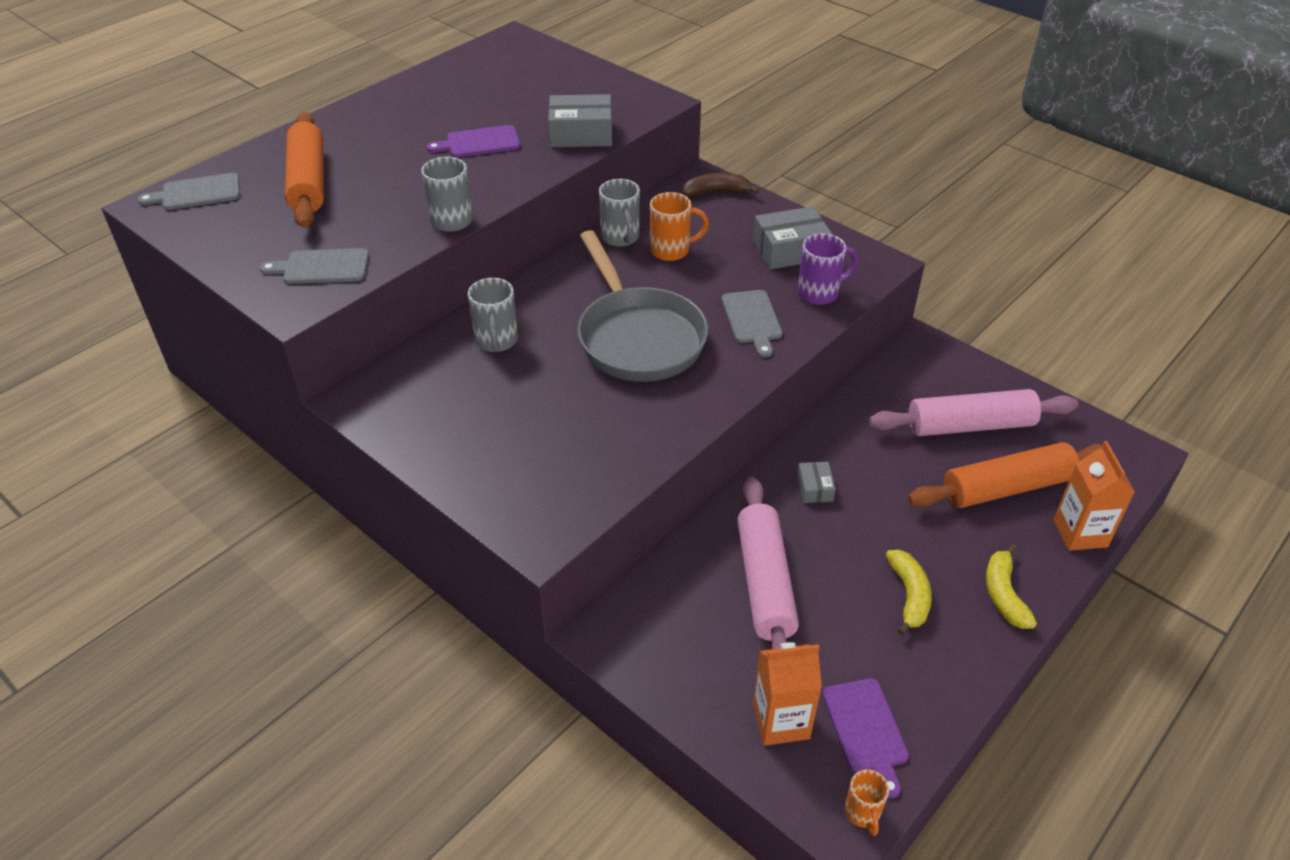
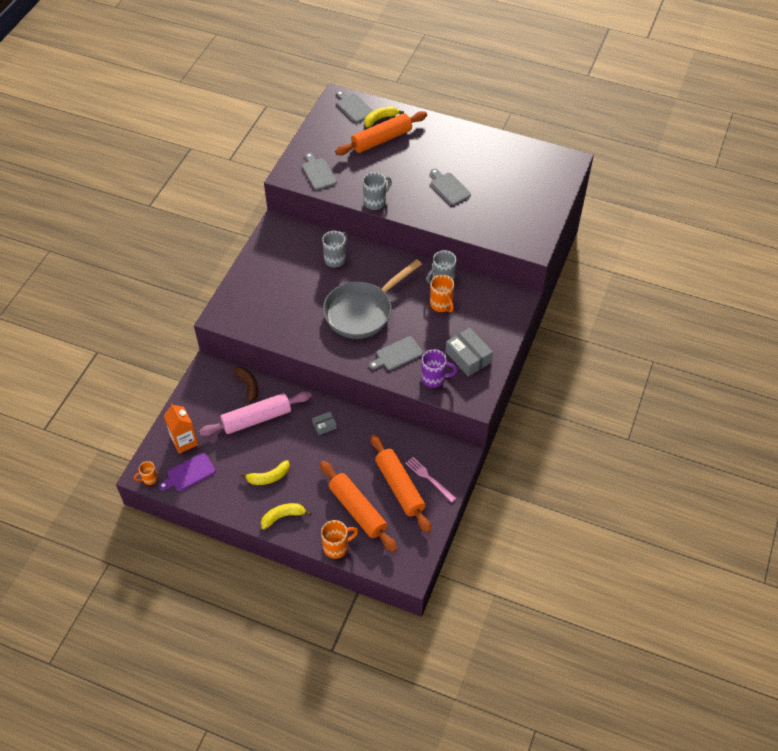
camera: 70 degrees right, 10 degrees up
(257, 172) = (380, 119): none -> yellow banana
(479, 142) = (449, 187): purple cutting board -> grey cutting board
(496, 341) = (335, 259): grey mug -> grey mug turned 150 degrees clockwise
(581, 134) = (480, 225): grey box -> none
(716, 192) = (509, 310): brown banana -> brown banana (248, 386)
(819, 293) = (434, 379): purple mug -> purple mug turned 45 degrees counterclockwise
(960, 388) = (429, 478): none -> pink fork
(970, 425) = (400, 487): pink rolling pin -> orange rolling pin
(1080, 533) = (337, 547): orange carton -> orange mug

